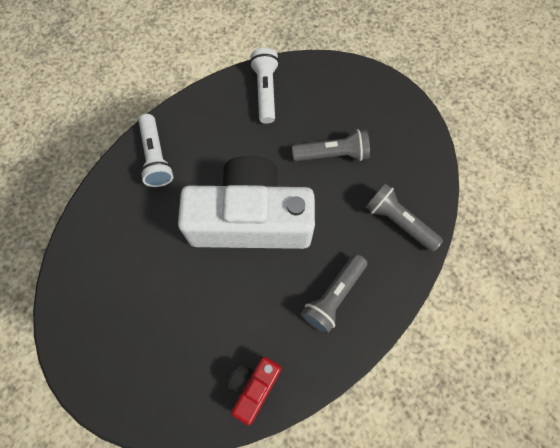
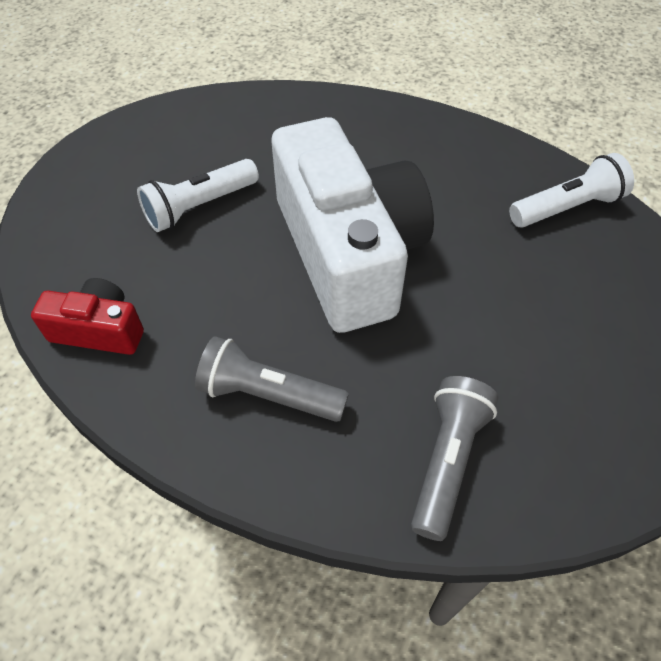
camera: 70 degrees right, 15 degrees down
(156, 157) = (387, 130): white flashlight -> white flashlight (199, 206)
(332, 154) = (516, 323): grey flashlight -> none

